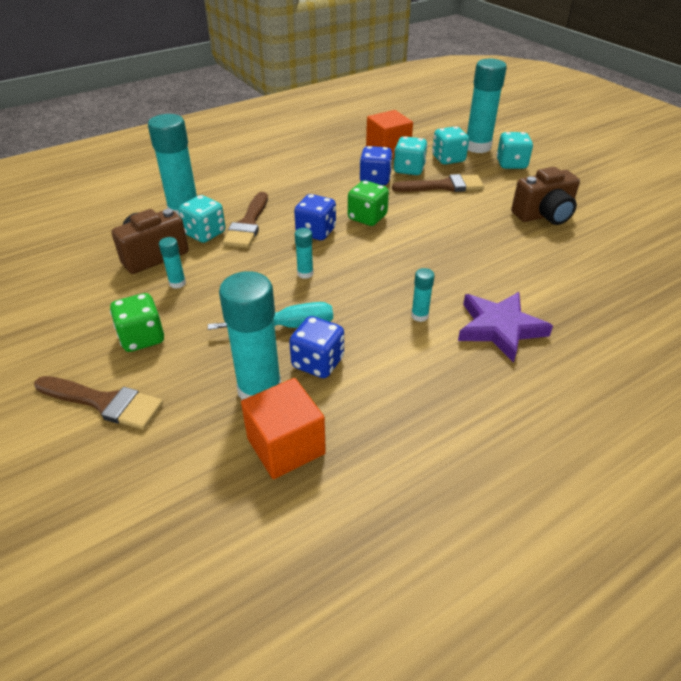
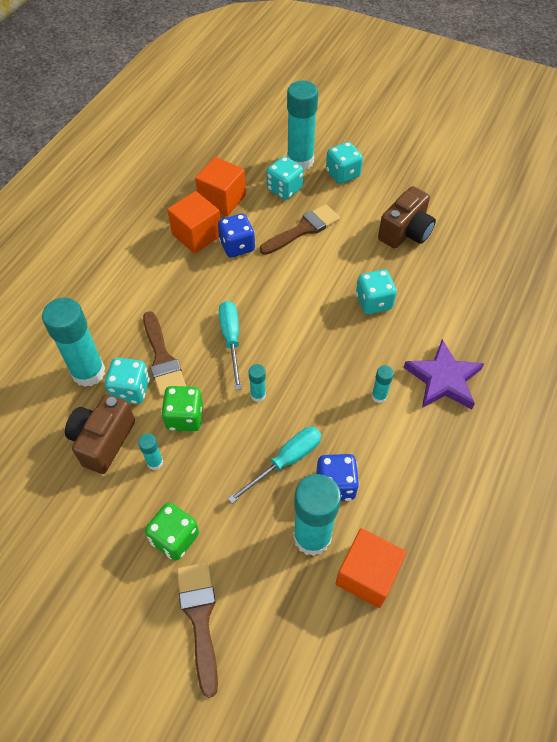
camera: 30 degrees left, 15 degrees up
(104, 402) = (200, 617): brown brush -> brown brush turned 90 degrees counterclockwise
(316, 232) = (231, 340): blue dice -> turquoise screwdriver
(347, 164) = (197, 235): none -> orange cube
(367, 217) = (264, 301): green dice -> green dice (185, 417)
(409, 169) = (259, 219): turquoise dice -> turquoise dice (373, 302)

